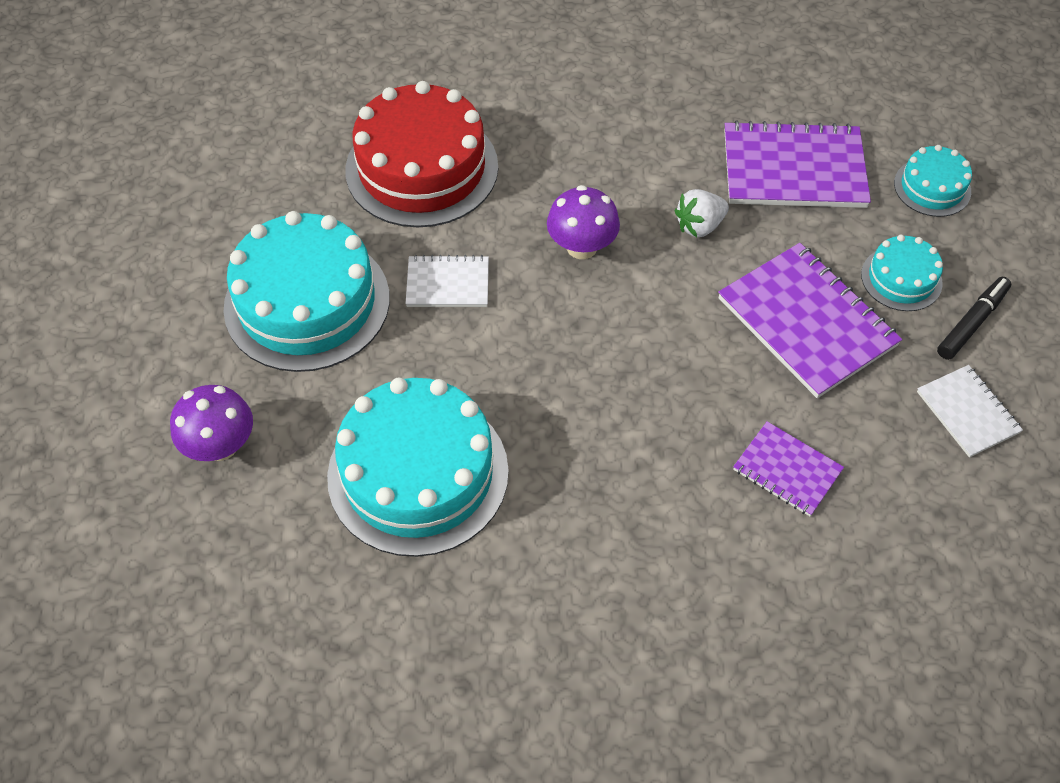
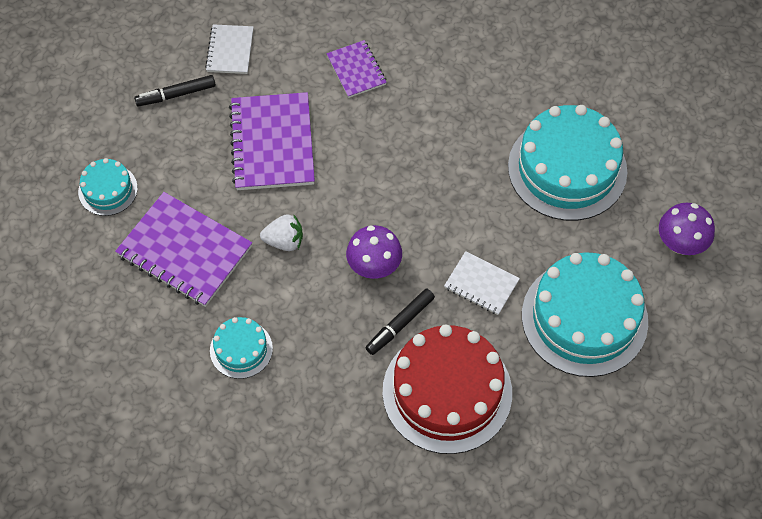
camera: 150 degrees left, 5 degrees up
(512, 205) = (400, 324): none -> black marker
(901, 279) = (190, 141): turquoise cake -> turquoise cake (241, 349)

